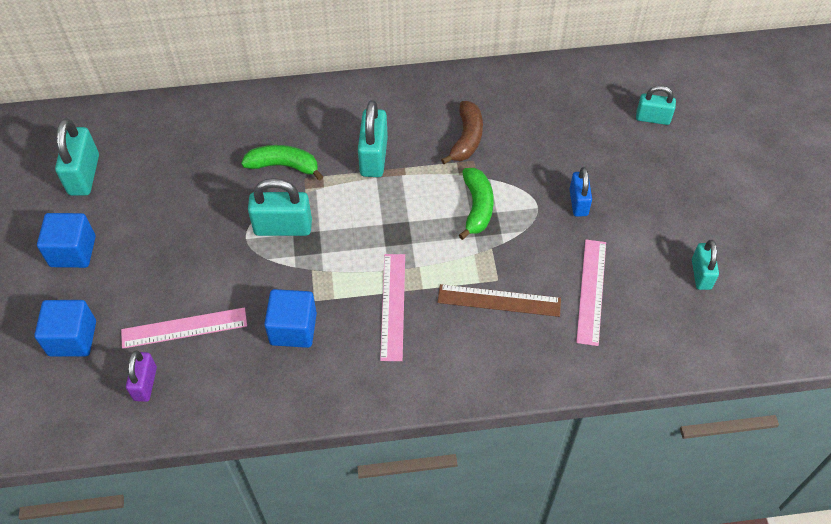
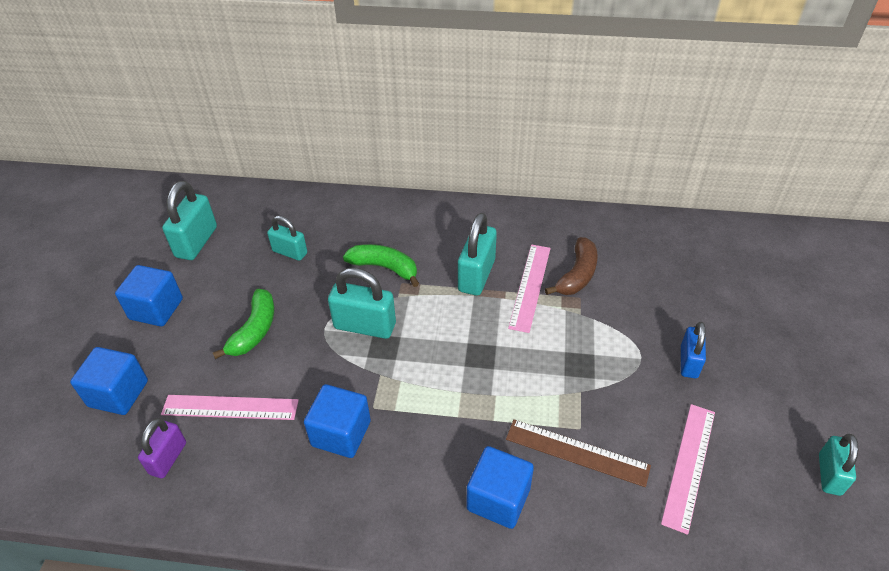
camera: 15 degrees right, 10 degrees down
(393, 306) = (455, 432): pink ruler -> pink ruler (530, 286)
(443, 352) = (498, 499): none -> blue cube
(477, 207) = (573, 345): green banana -> green banana (255, 330)
(652, 118) = (786, 290): turquoise padlock -> turquoise padlock (290, 252)

